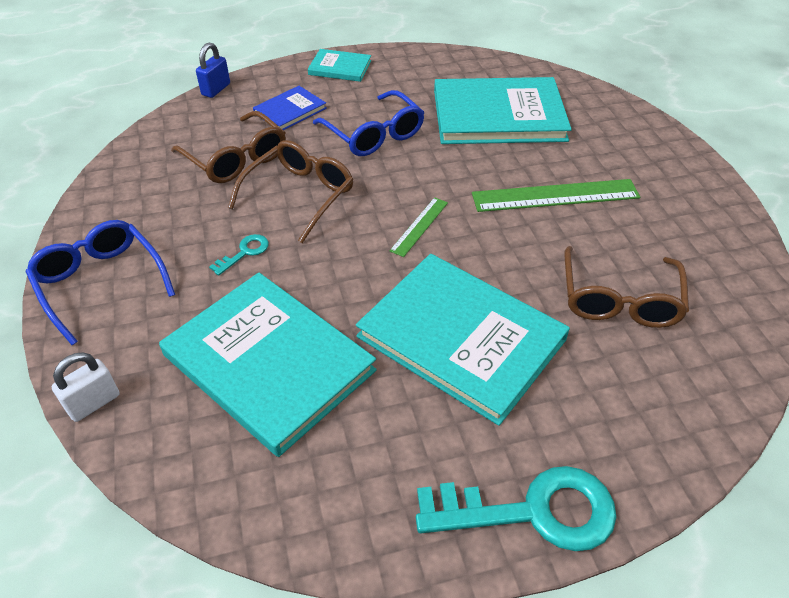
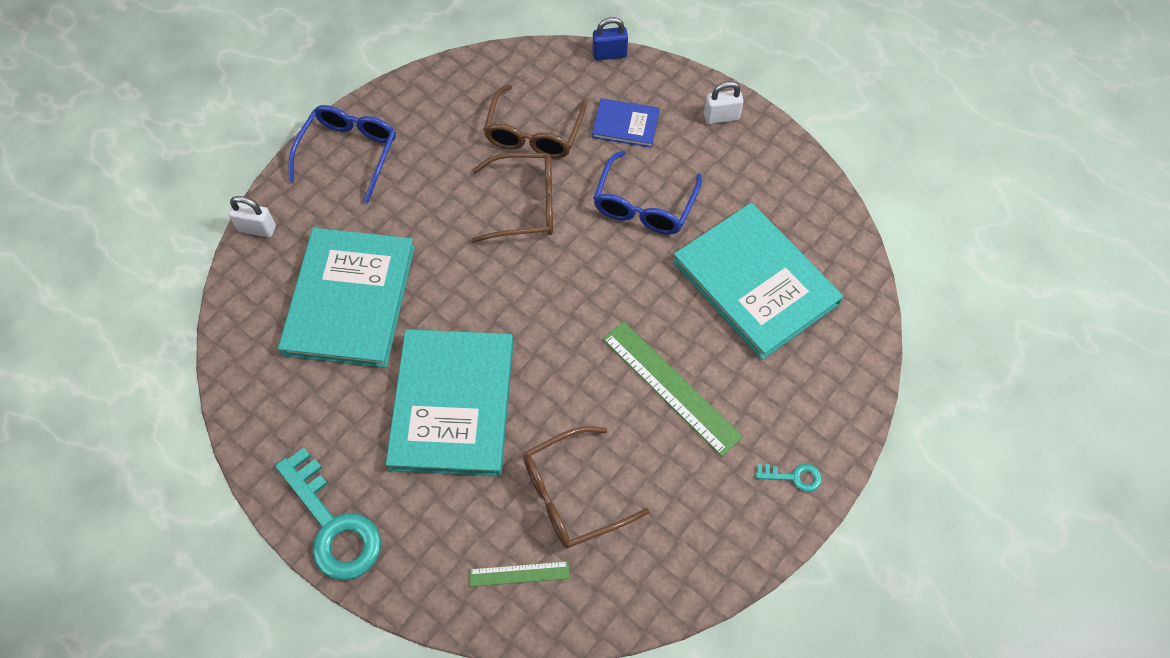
camera: 55 degrees right, 15 degrees up
(245, 252) = (438, 213): turquoise key -> turquoise key (794, 477)
(340, 67) = (721, 117): turquoise book -> white padlock
(419, 226) = (552, 308): green ruler -> green ruler (519, 574)

